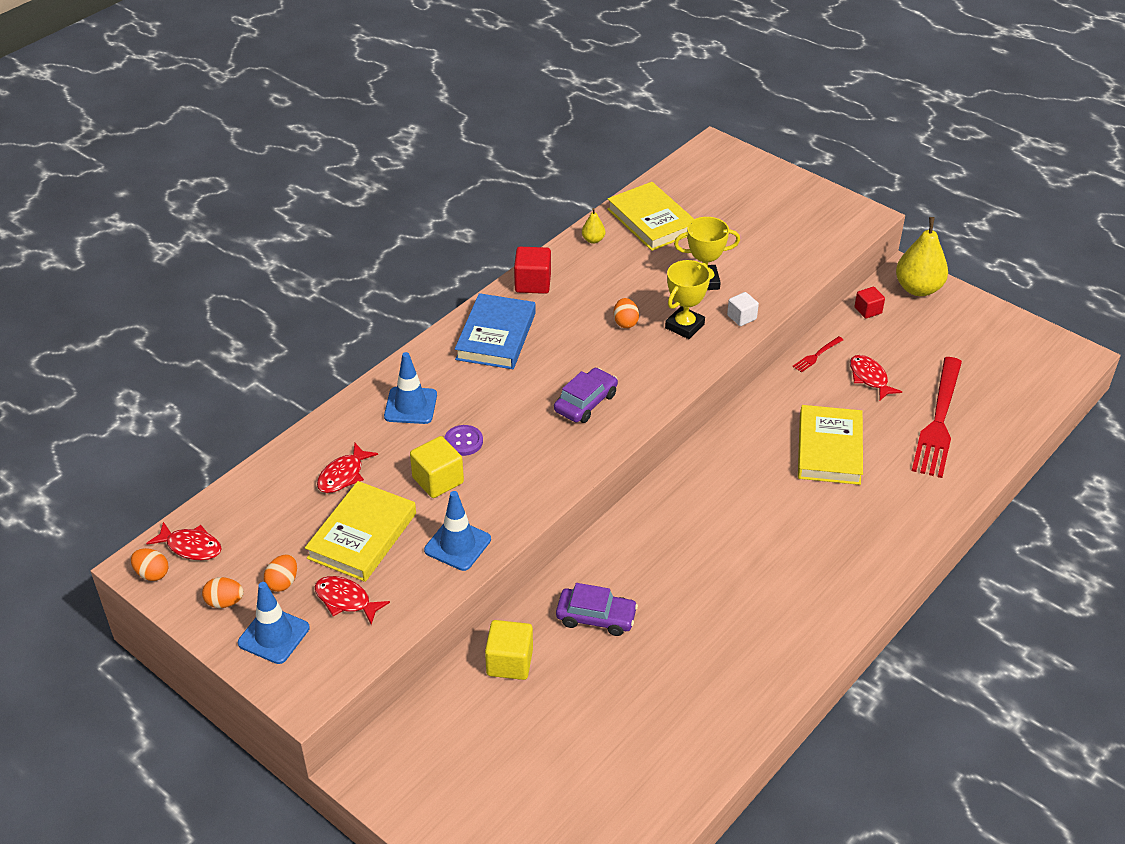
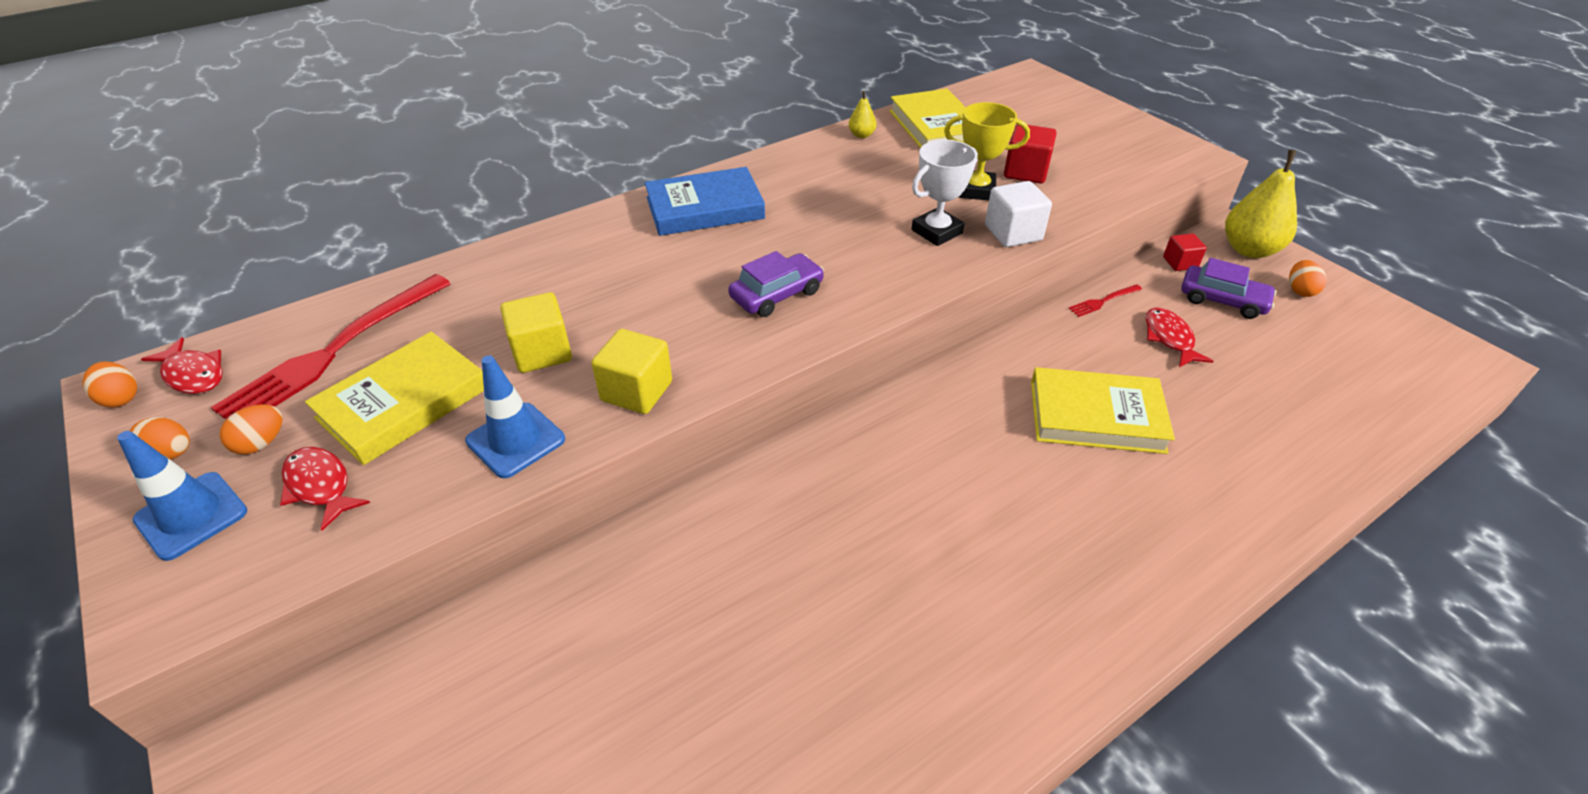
camera: 15 degrees right, 0 degrees up
(343, 475) = (433, 325): red fish -> none
(410, 406) = (563, 263): blue traffic cone -> none
(463, 441) = (601, 313): purple button -> none
(496, 336) = (705, 208): blue book -> blue book turned 45 degrees clockwise
(509, 662) = (533, 628): yellow cube -> yellow cube (636, 391)
(533, 283) = (774, 164): red cube -> red cube (1025, 172)
(596, 617) = (687, 586): purple car -> purple car (1222, 300)
(625, 322) = (865, 217): orange egg -> orange egg (1300, 290)
(684, 326) = (937, 231): yellow trophy -> white trophy
(741, 317) = (1013, 233): white cube -> white cube, size x1.57
(829, 449) = (1096, 416): yellow book -> yellow book turned 75 degrees clockwise
(939, 422) = (1261, 408): red fork -> red fork (333, 352)

